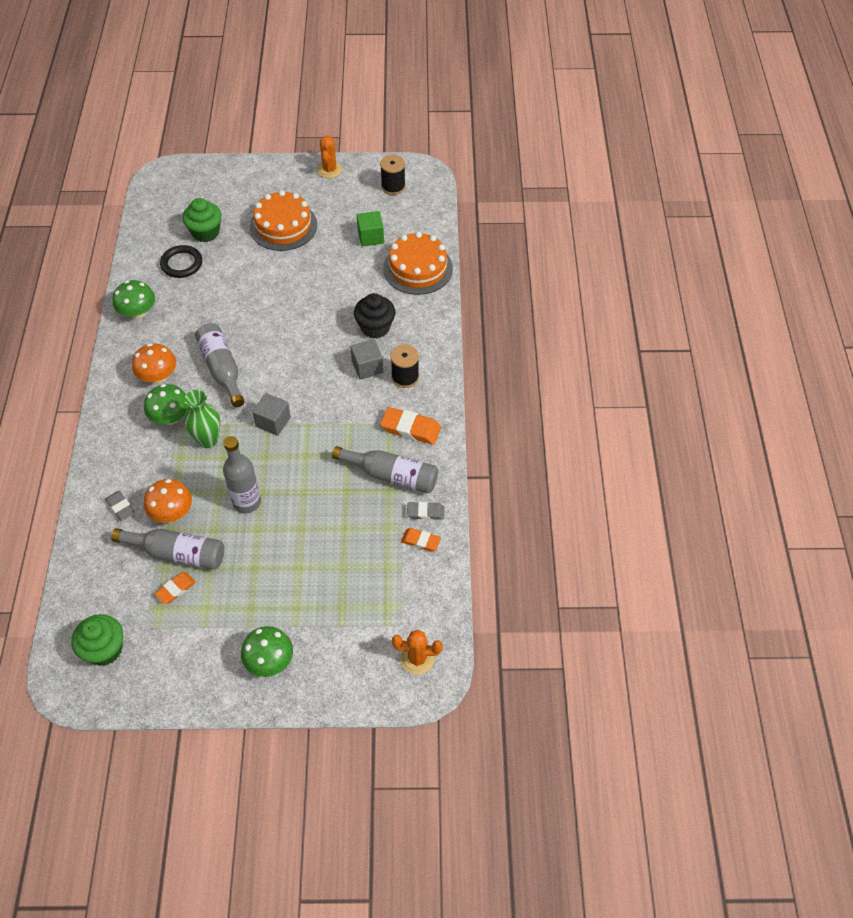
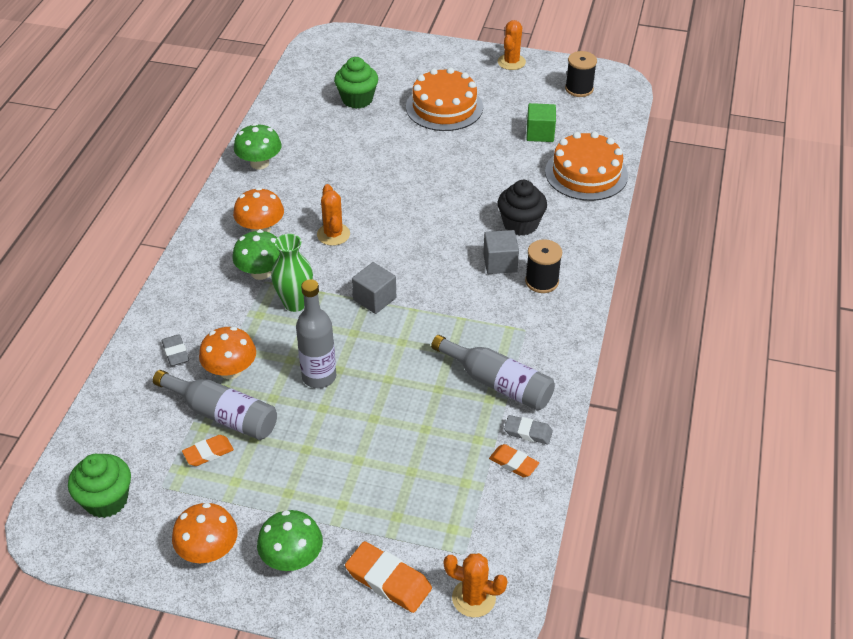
camera: 15 degrees right, 10 degrees down
(181, 264) = (322, 124): black ring -> none
(201, 671) = (208, 551): none -> orange mushroom
(222, 369) = (333, 234): grey bottle -> orange cactus
(410, 429) = (534, 337): orange eraser -> orange eraser (388, 580)

